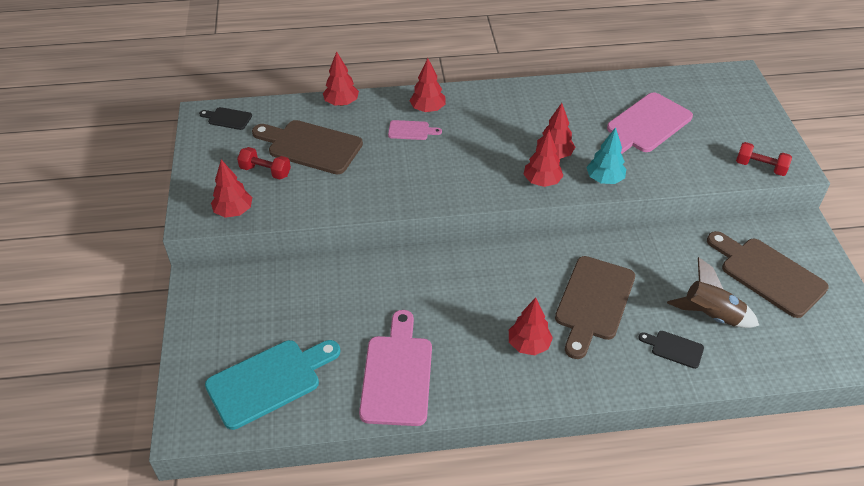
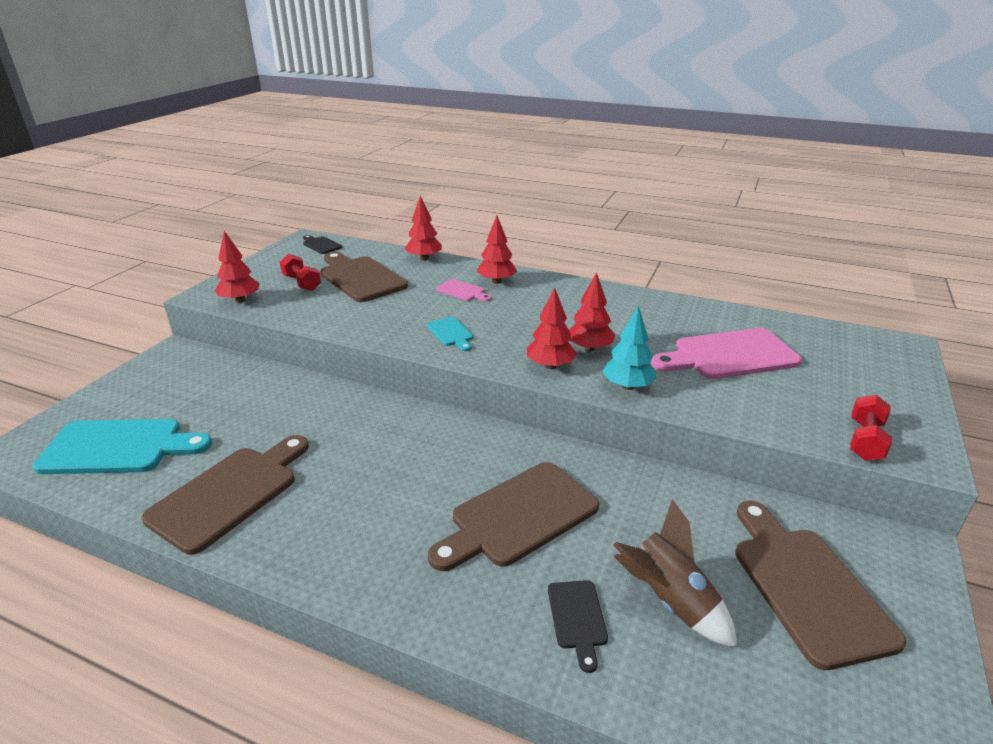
camera: 30 degrees right, 15 degrees down
(397, 374) = (229, 493): pink cutting board -> brown cutting board
(445, 178) = (451, 333): none -> turquoise cutting board
(528, 345) = (395, 527): red tree -> none
(674, 348) = (577, 618): black cutting board -> black cutting board turned 150 degrees counterclockwise
(760, 167) = (865, 440): red dumbbell -> red dumbbell turned 60 degrees clockwise

